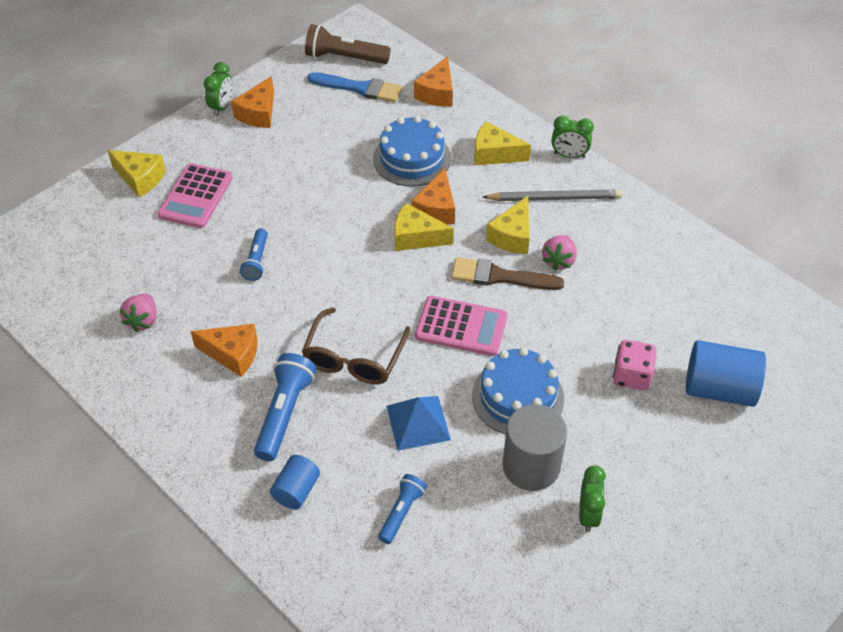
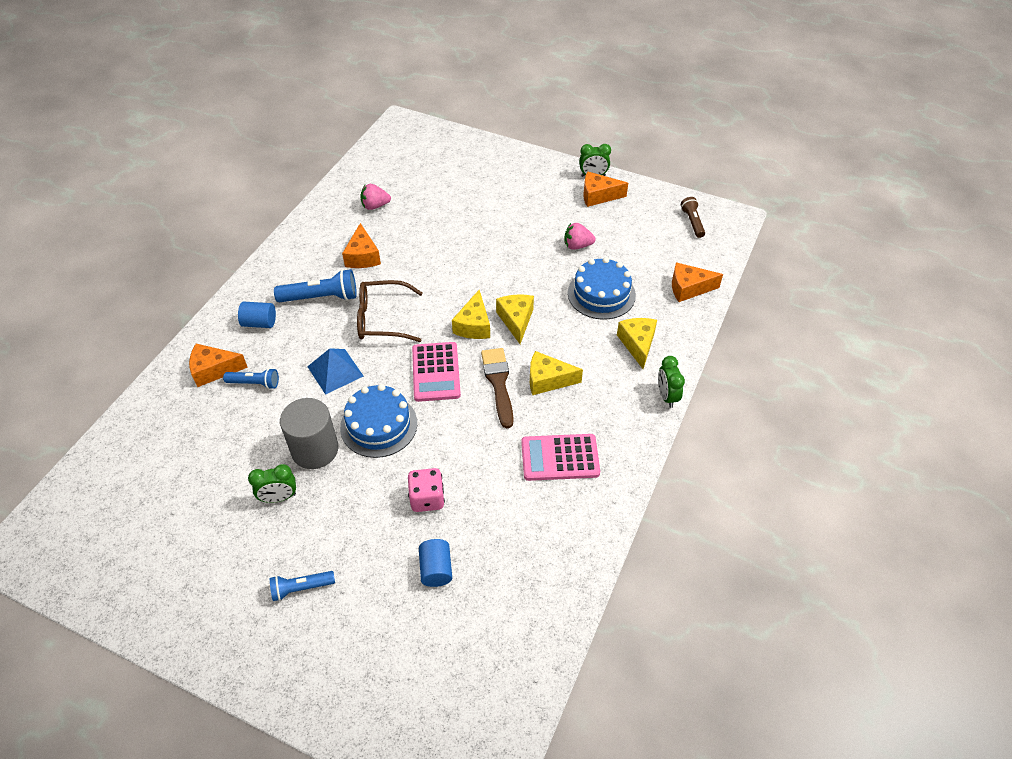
camera: 70 degrees right, 0 degrees up
(140, 178) = (499, 162): yellow cheese -> yellow cheese (474, 325)
(196, 196) = (496, 193): pink calculator -> pink calculator (560, 458)
(256, 261) = (451, 241): blue flashlight -> blue flashlight (301, 588)
(344, 58) = (692, 222): brown flashlight -> brown flashlight, size x0.62
(359, 88) = (662, 241): blue brush -> none
(436, 209) = (553, 324): orange cheese -> orange cheese (214, 370)
(555, 198) = (607, 398): grey pencil -> none
(559, 261) = (534, 418): pink strawberry -> pink strawberry (577, 246)
(719, 389) = (436, 569): blue cylinder -> blue cylinder, size x0.59

